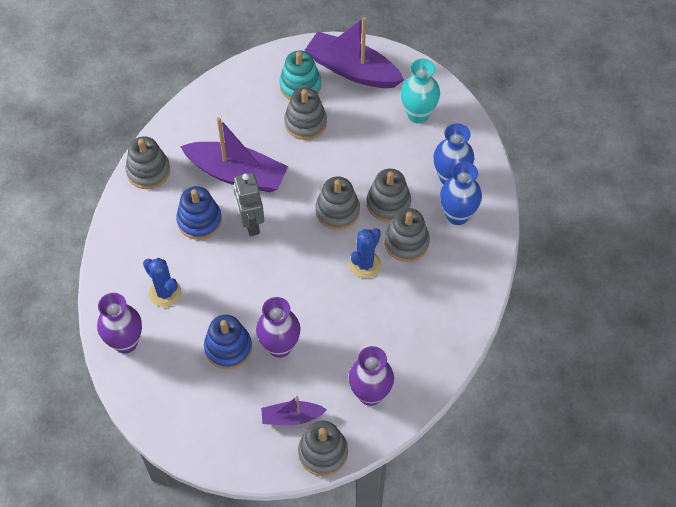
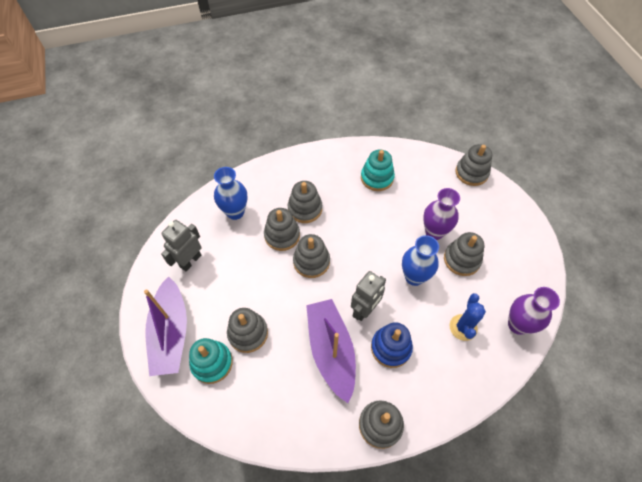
camera: 125 degrees left, 0 degrees up
(228, 348) = (461, 259): blue stacking toy -> grey stacking toy
(291, 417) = (468, 199): purple boat -> none
(365, 264) = (339, 221): blue cactus -> none
(370, 394) = (419, 171): purple vase -> none
(394, 341) = (377, 178): none -> turquoise stacking toy
(418, 114) = (190, 261): turquoise vase -> grey robot
(457, 215) = (263, 193): blue vase -> blue vase (414, 277)

